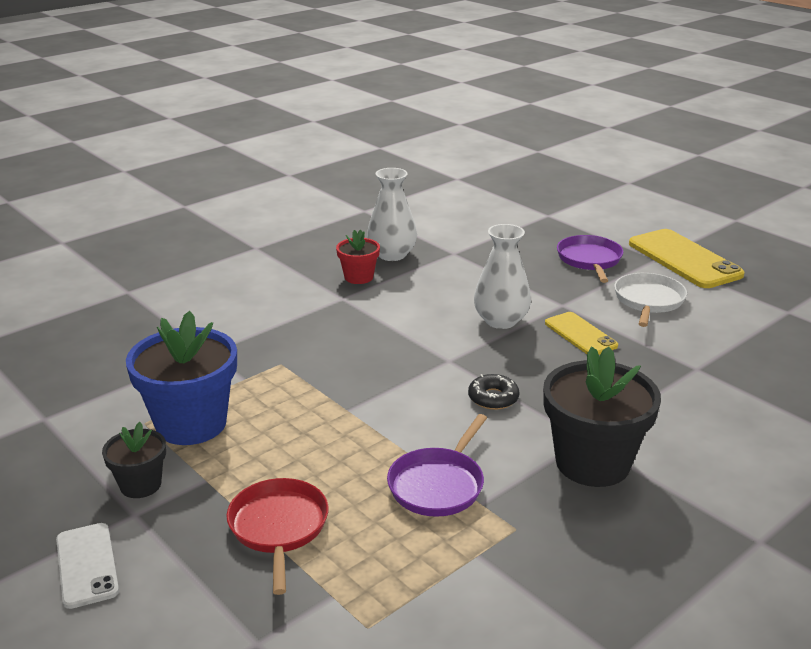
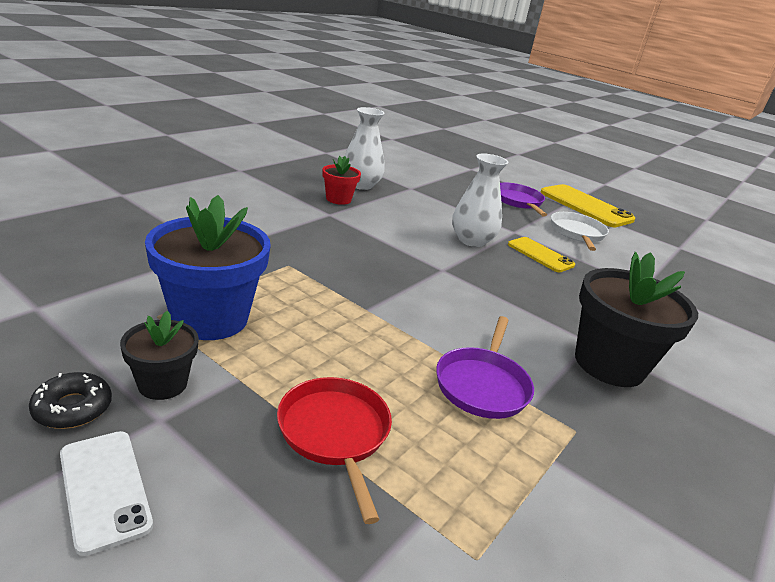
camera: 15 degrees left, 0 degrees up
(493, 398) = (495, 303): black donut -> black donut (72, 408)

